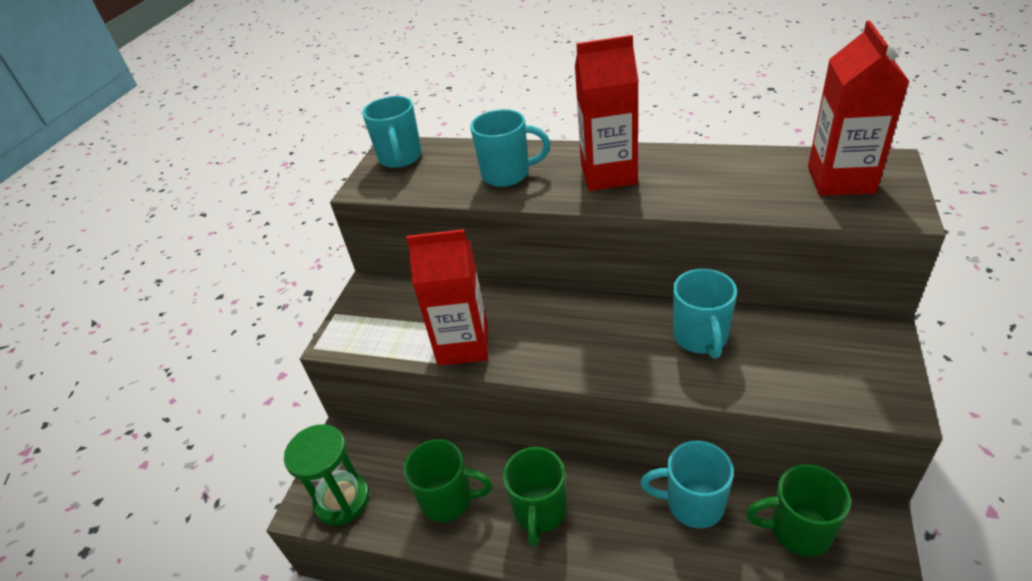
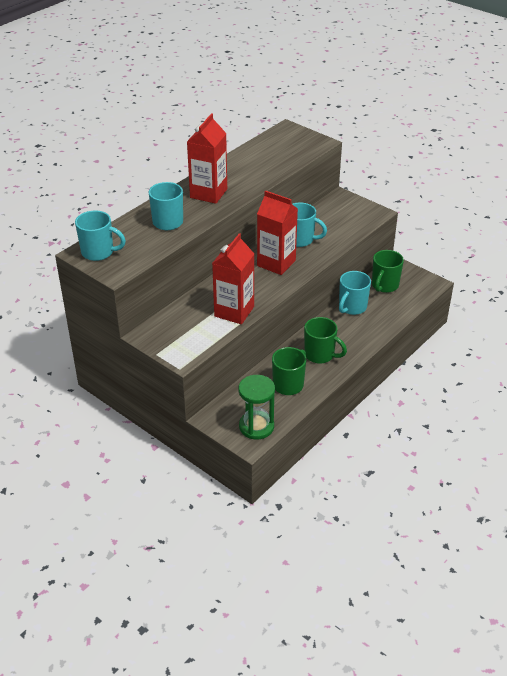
camera: 70 degrees left, 0 degrees up
(840, 180) = (286, 143): red carton -> red carton (276, 263)

